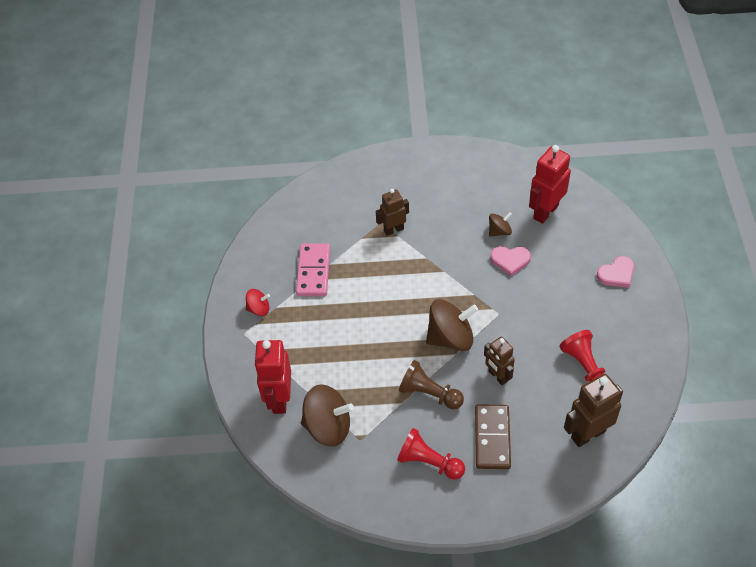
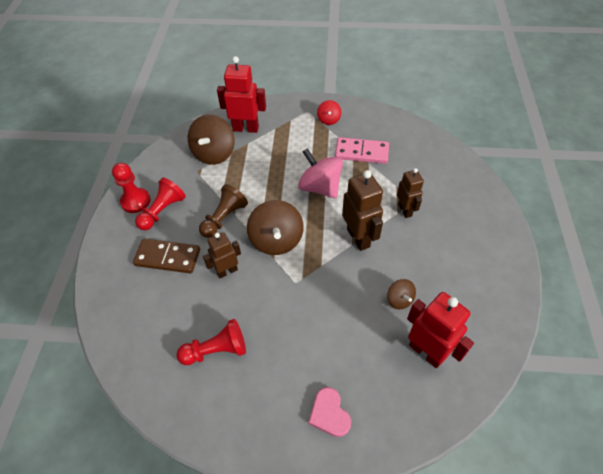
camera: 95 degrees right, 0 degrees up
(371, 306) = (320, 187): none -> pink spinning top
(418, 498) = (135, 201): none -> red pawn
(510, 260) = (359, 304): pink heart -> none
(588, 434) = (144, 336): brown robot -> brown robot (358, 238)

